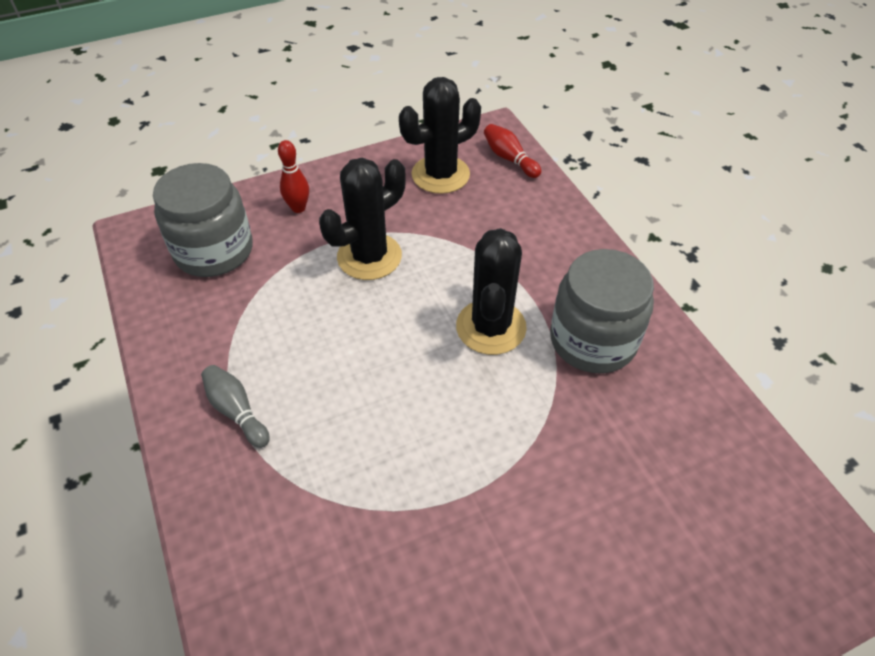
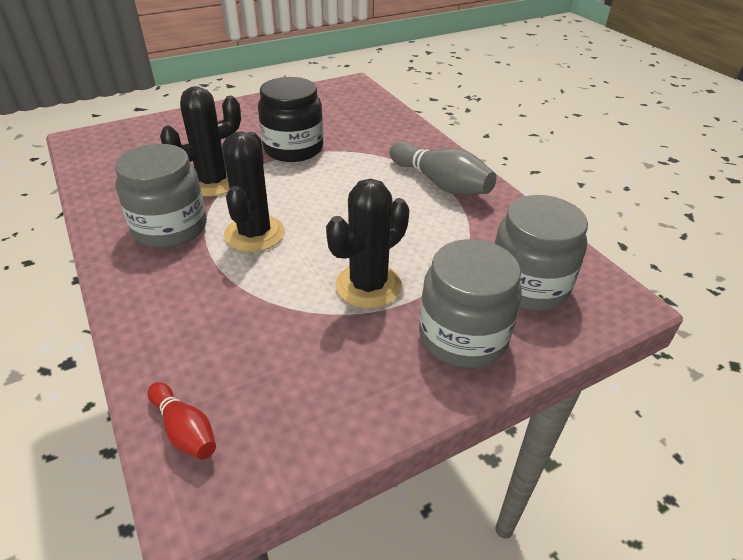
camera: 175 degrees right, 10 degrees down
(237, 411) = (440, 183): grey bowling pin -> grey bowling pin, size x1.77
(298, 208) = (463, 336): red bowling pin -> grey jar
(440, 175) = (290, 394): black cactus -> black cactus (213, 182)
(454, 517) = (293, 149): none -> black jar

